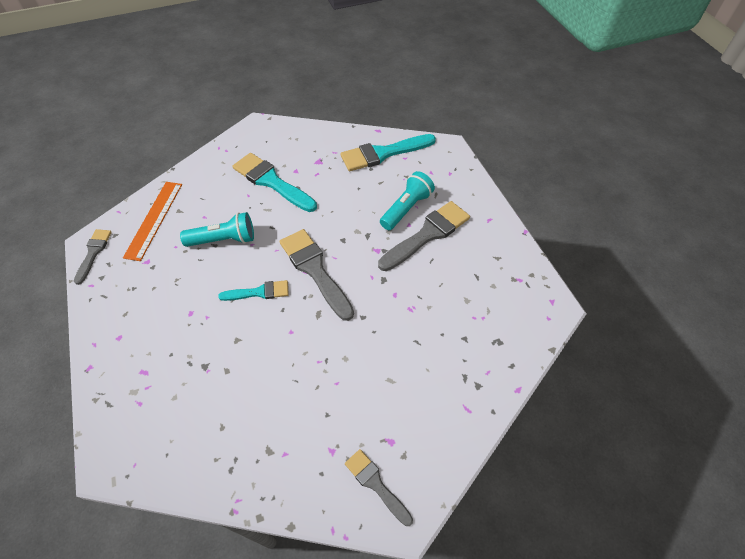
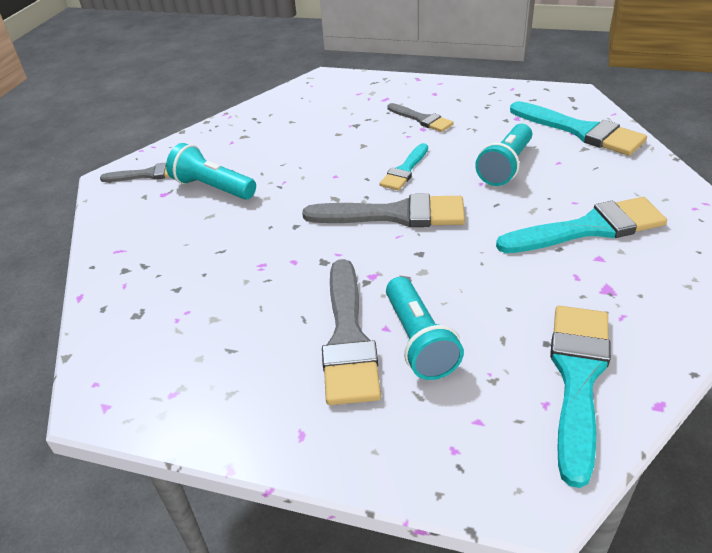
camera: 130 degrees right, 15 degrees down
(93, 253) = (556, 94): grey brush -> grey brush (422, 119)
(154, 219) = (581, 131): orange ruler -> turquoise brush
(358, 408) = (213, 188): none -> turquoise flashlight

